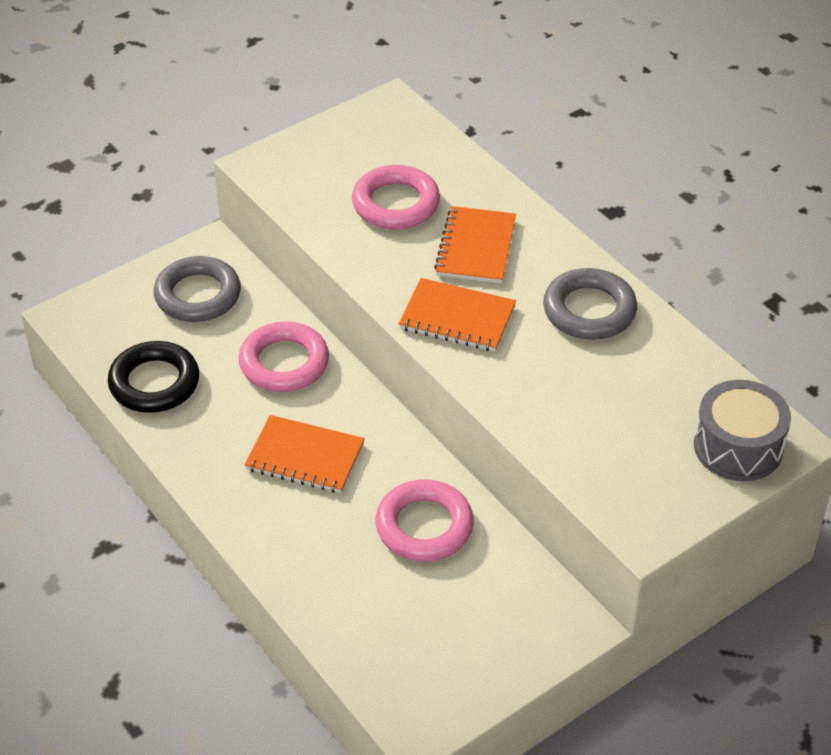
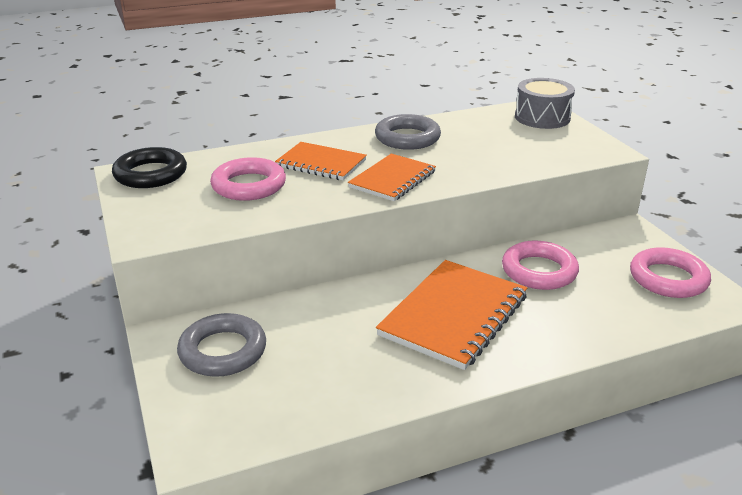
camera: 75 degrees left, 15 degrees down
(154, 383) = (328, 394): black ring -> black ring (150, 174)
(284, 363) = (339, 312): pink ring -> pink ring (668, 278)
(305, 457) = (453, 315): orange notebook -> orange notebook, size x1.59

